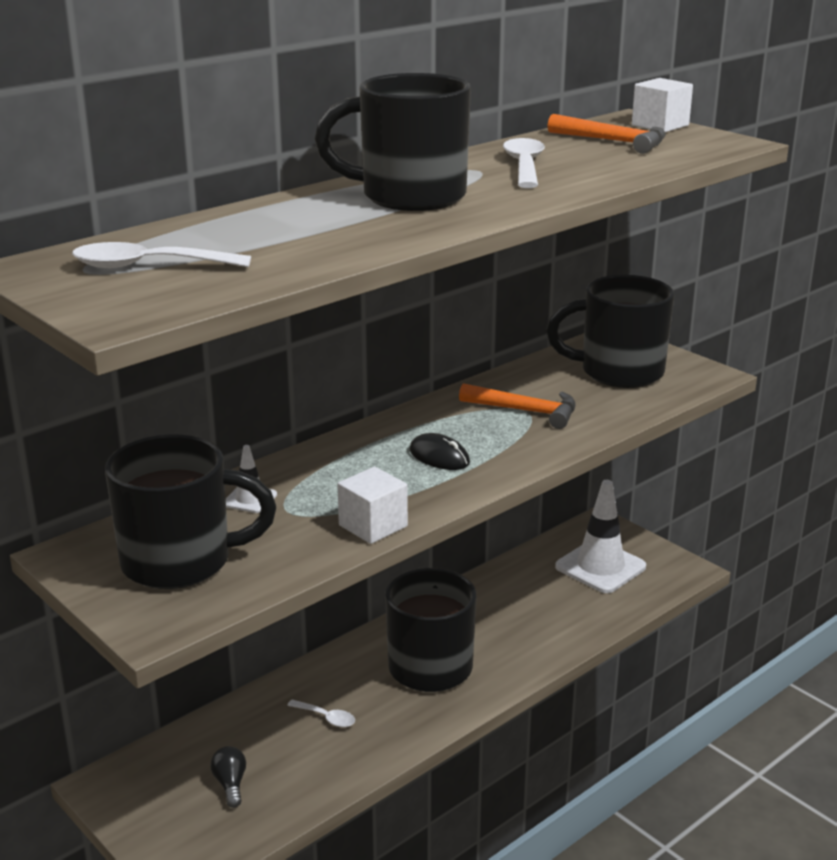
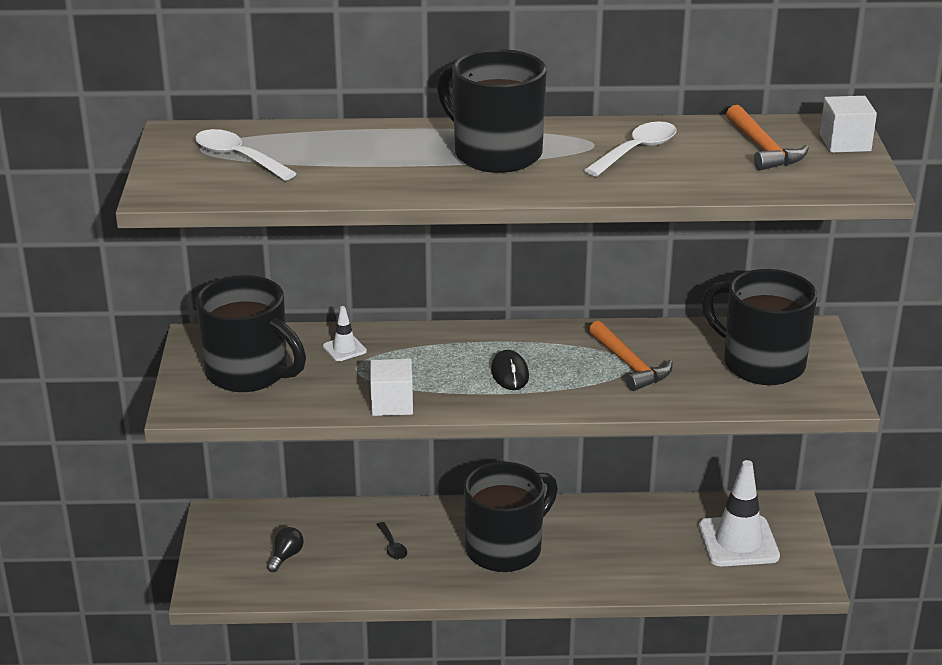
camera: 40 degrees right, 5 degrees up
(326, 718) = (392, 546): white spoon -> black spoon

